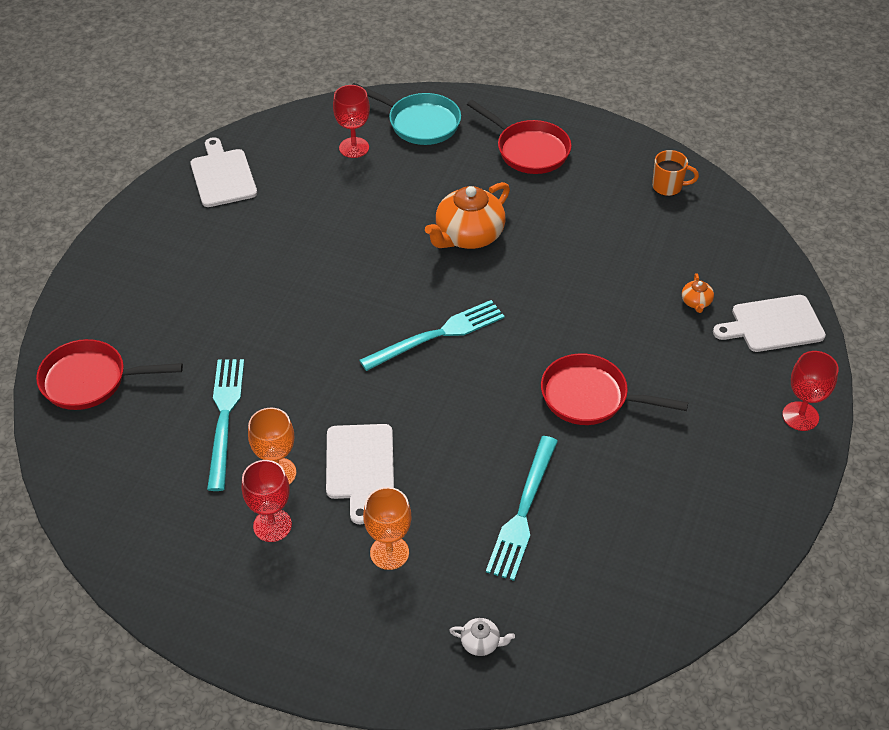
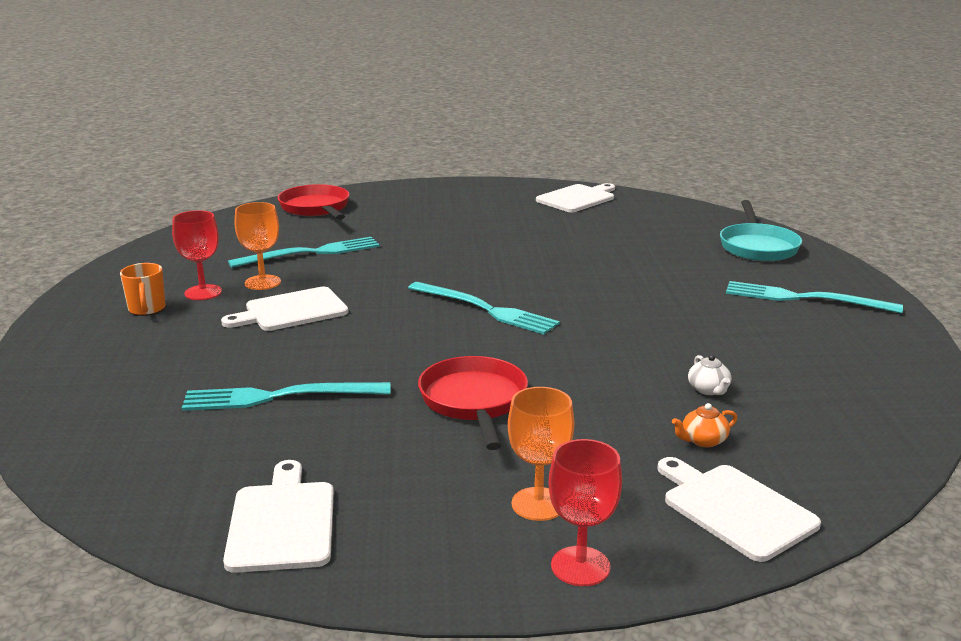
camera: 65 degrees right, 25 degrees down
(354, 147) = (681, 230): red goblet -> none
(389, 552) = (193, 344): orange goblet -> orange goblet (538, 504)
(468, 236) = (636, 296): orange teapot -> none
(481, 643) = (93, 409): white teapot -> white teapot (708, 390)
(529, 150) = (804, 298): red pan -> turquoise fork
(668, 187) = (878, 384): orange mug -> orange mug (147, 309)
(699, 548) = (282, 522): none -> white cutting board

